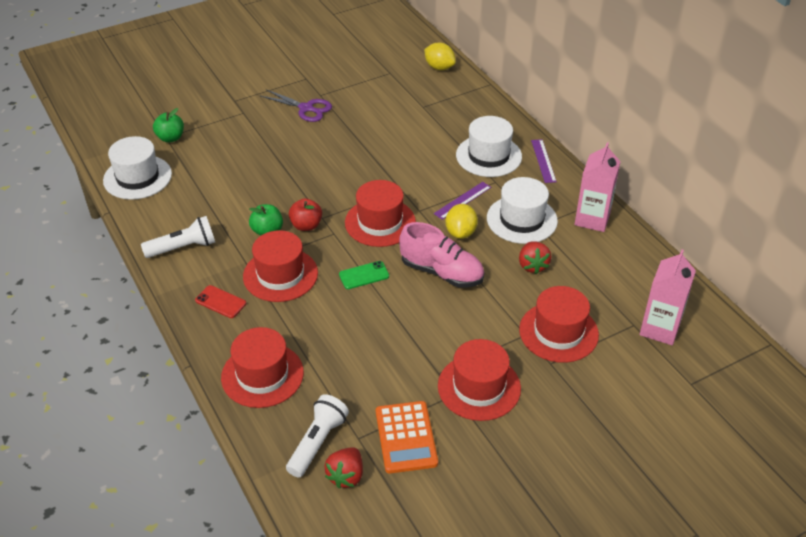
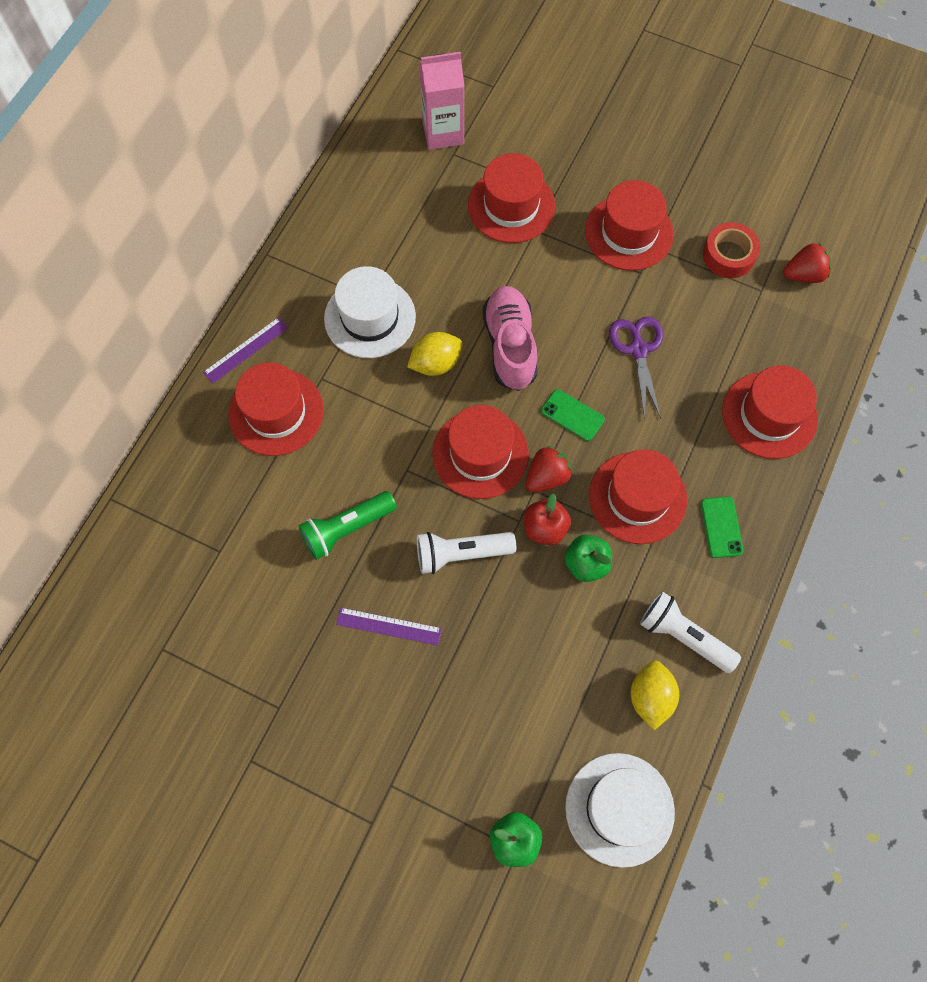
camera: 125 degrees left, 25 degrees up
(220, 302) = (721, 527): red phone -> green phone
(306, 108) = (323, 702): purple scissors -> purple scissors (638, 349)
(317, 442) = (793, 318): white flashlight -> white flashlight (461, 554)
(389, 152) = (346, 529): none -> green flashlight
(406, 437) = (728, 255): orange calculator -> red tape
(439, 67) = (107, 589): yellow lemon -> yellow lemon (650, 697)
(463, 200) = (380, 392): purple ruler -> purple ruler (389, 626)
(488, 156) = (276, 412): white hat -> red hat
(532, 265) = (436, 271): red strawberry -> red strawberry (546, 477)
(592, 219) = (320, 254): pink carton -> none

